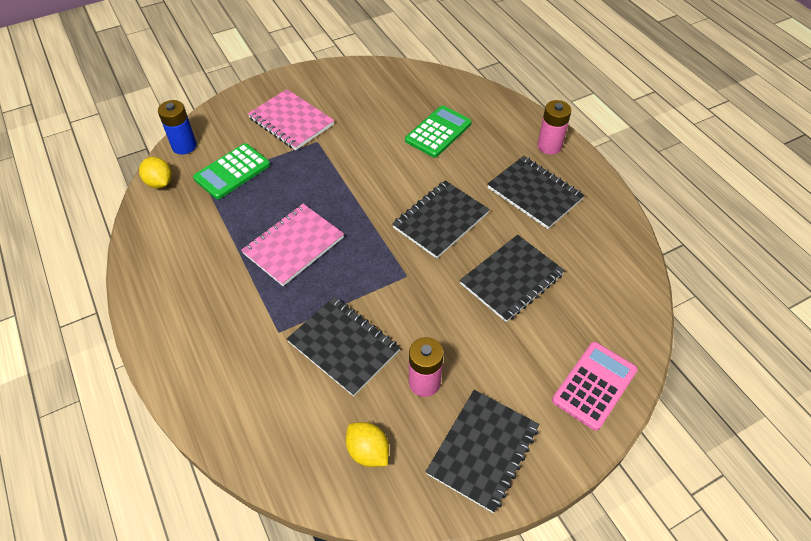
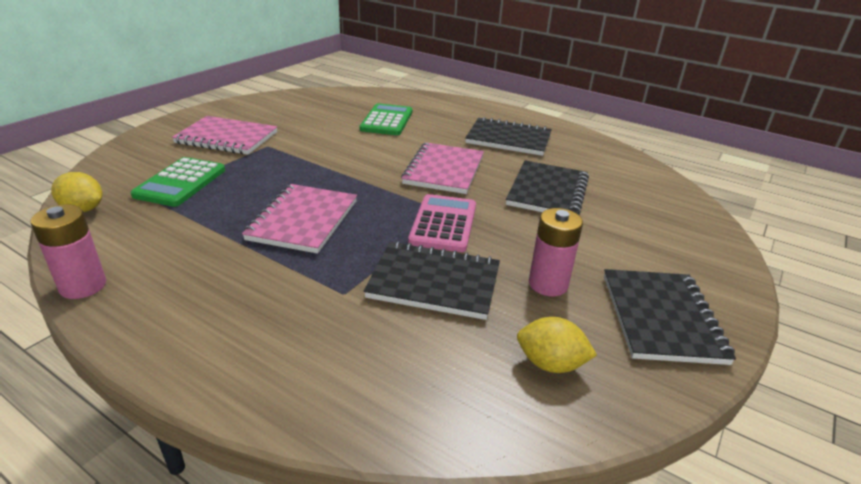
camera: 30 degrees left, 20 degrees down
(184, 146) = (100, 176): blue battery -> none
(440, 220) = (443, 170): black notebook -> pink notebook
(549, 146) = (491, 113): pink battery -> pink battery (83, 286)
(594, 385) = (694, 239): pink calculator -> pink calculator (443, 224)

